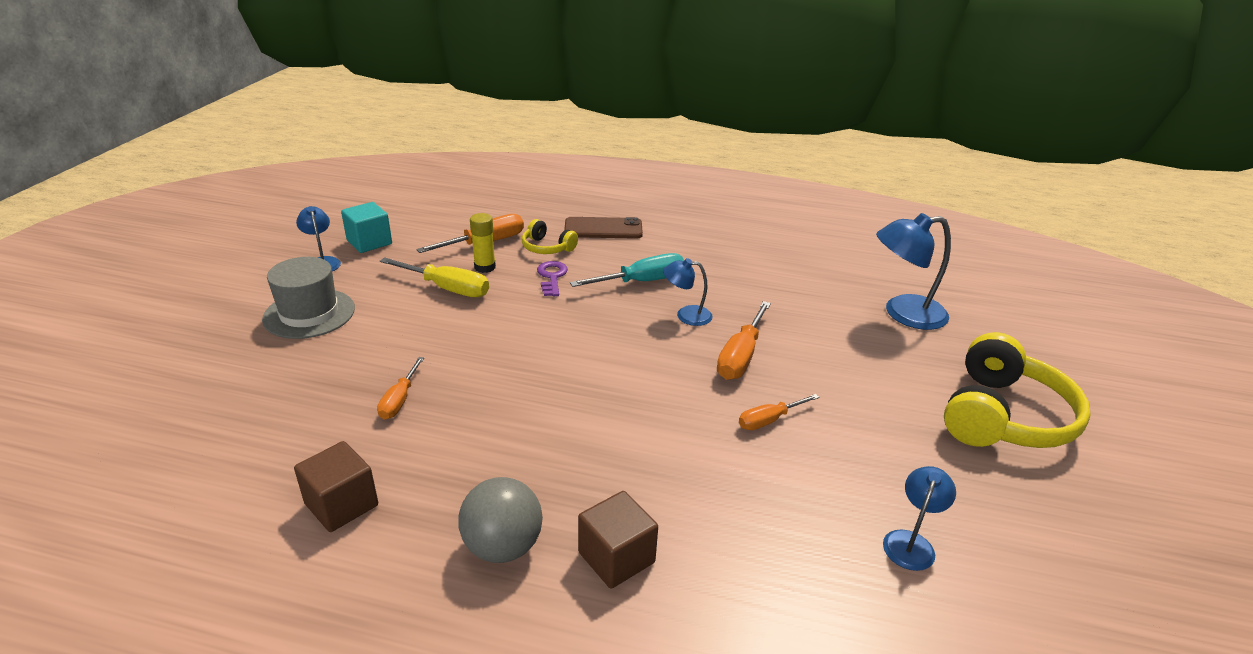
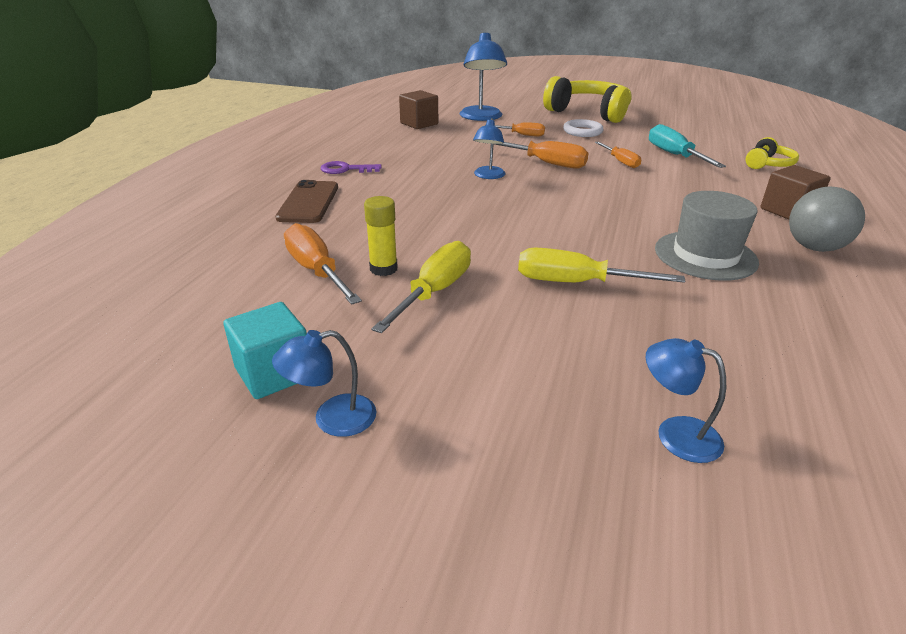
camera: 85 degrees left, 0 degrees up
(309, 313) = (502, 405): grey hat -> grey hat (705, 255)
(341, 504) = (837, 324): brown cube -> brown cube (419, 124)
(399, 400) = (670, 306): orange screwdriver -> orange screwdriver (522, 135)
(449, 353) = (574, 283): none -> yellow screwdriver
(547, 248) = (344, 232): yellow headphones -> yellow headphones (768, 164)
(552, 277) = (414, 230): purple key -> purple key (345, 169)
(642, 281) = (429, 189): turquoise screwdriver -> turquoise screwdriver (674, 155)
(890, 399) = (582, 131): none -> white ring
(911, 542) = (709, 142): blue lamp -> blue lamp (675, 433)

